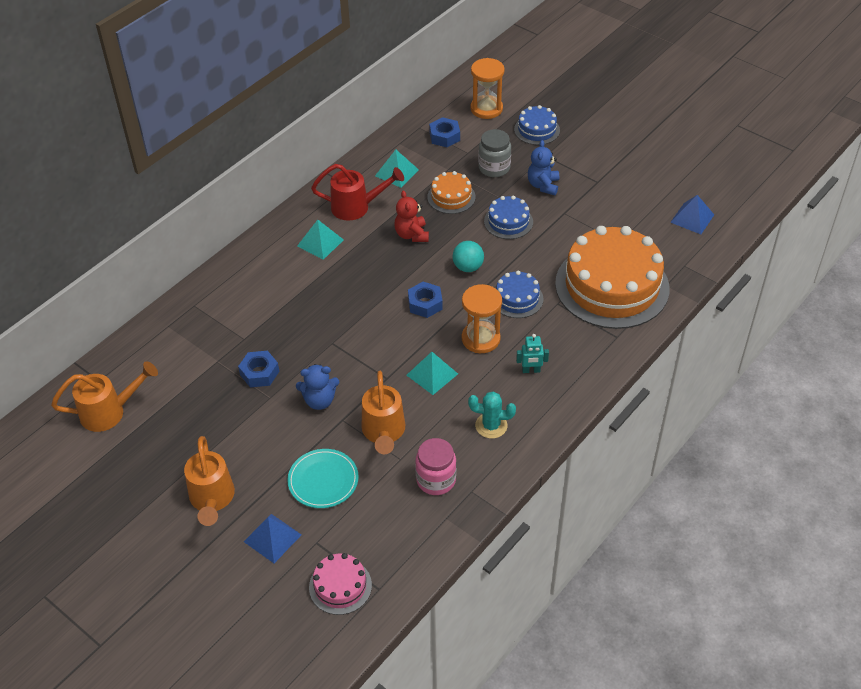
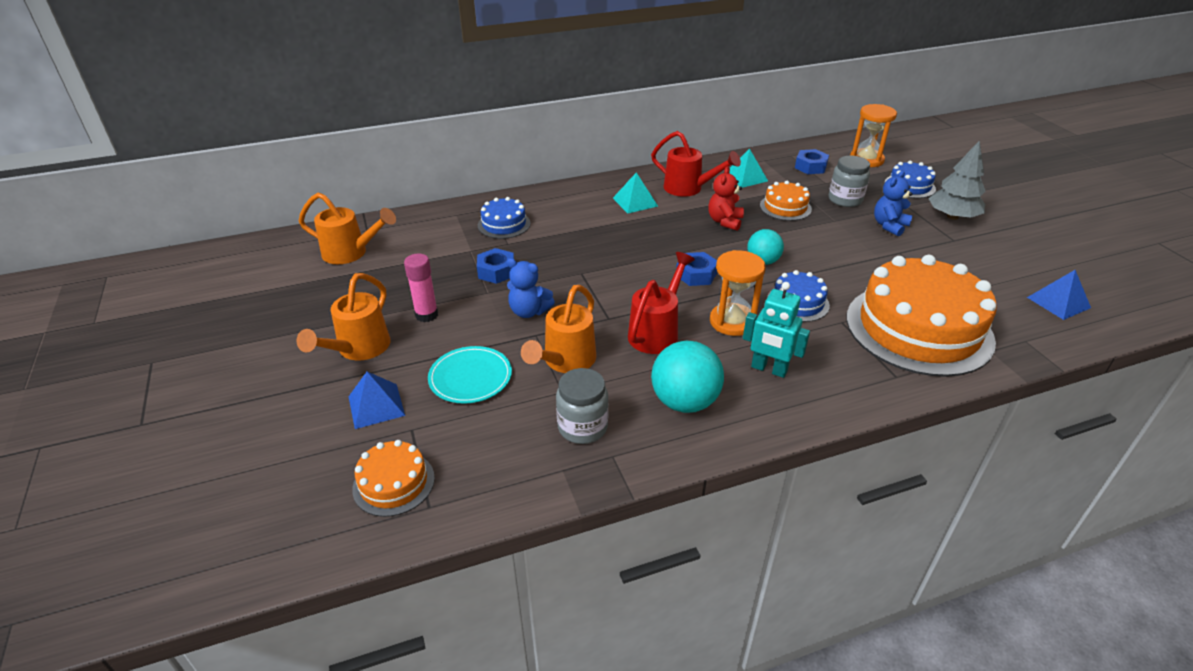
camera: 30 degrees right, 10 degrees down
(238, 442) = (426, 315): none -> pink glue stick
(340, 586) = (393, 483): pink cake -> orange cake
(432, 374) = (657, 332): turquoise pyramid -> red watering can
(436, 480) = (582, 427): pink jar -> grey jar
(491, 426) = (684, 402): turquoise cactus -> turquoise ball
(508, 222) = (832, 241): blue cake -> blue cake (504, 224)
(531, 370) = (769, 369): turquoise robot -> turquoise robot, size x1.55
(585, 155) = (952, 216): none -> grey tree

